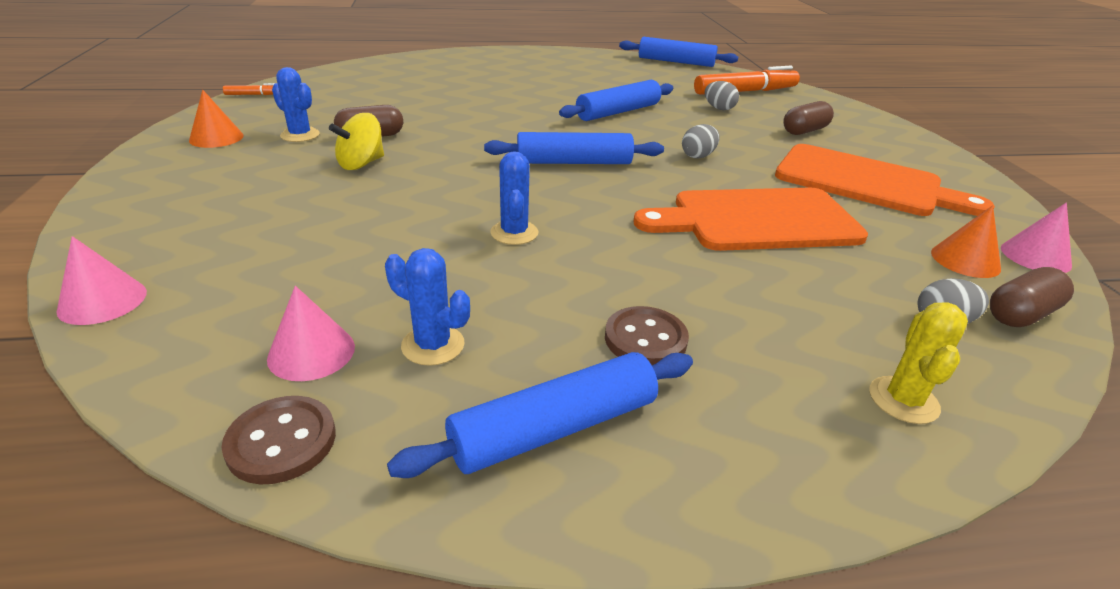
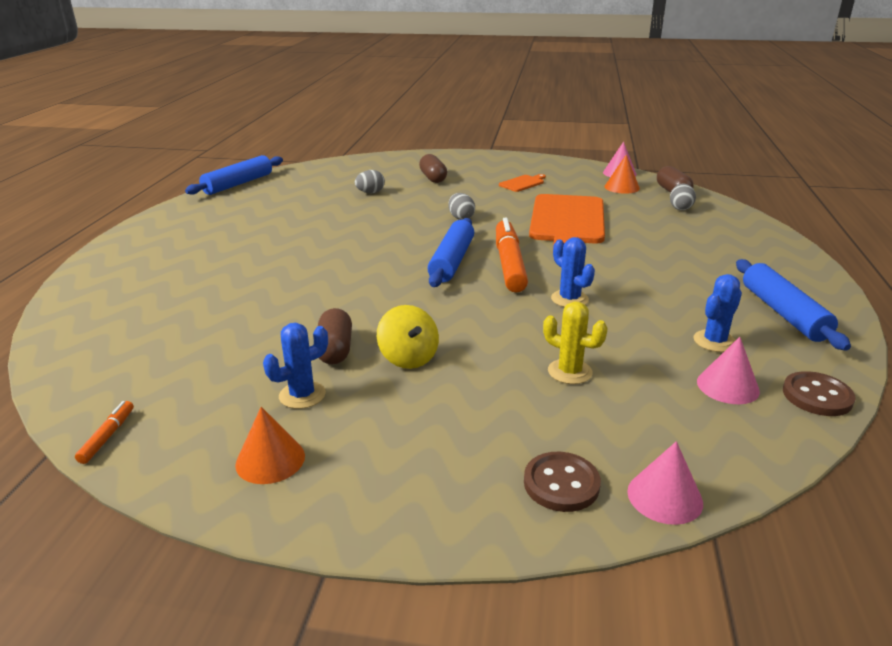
camera: 70 degrees left, 5 degrees down
(514, 233) = (569, 299): blue cactus -> blue cactus turned 45 degrees clockwise
(618, 112) = (351, 228): blue rolling pin -> none
(645, 339) = (701, 277): brown button -> brown button (561, 484)
(745, 91) = (340, 177): orange marker -> orange marker (509, 264)
(865, 182) = (523, 183): orange cutting board -> orange cutting board, size x0.43
(903, 400) = (743, 232): yellow cactus -> yellow cactus (570, 372)

